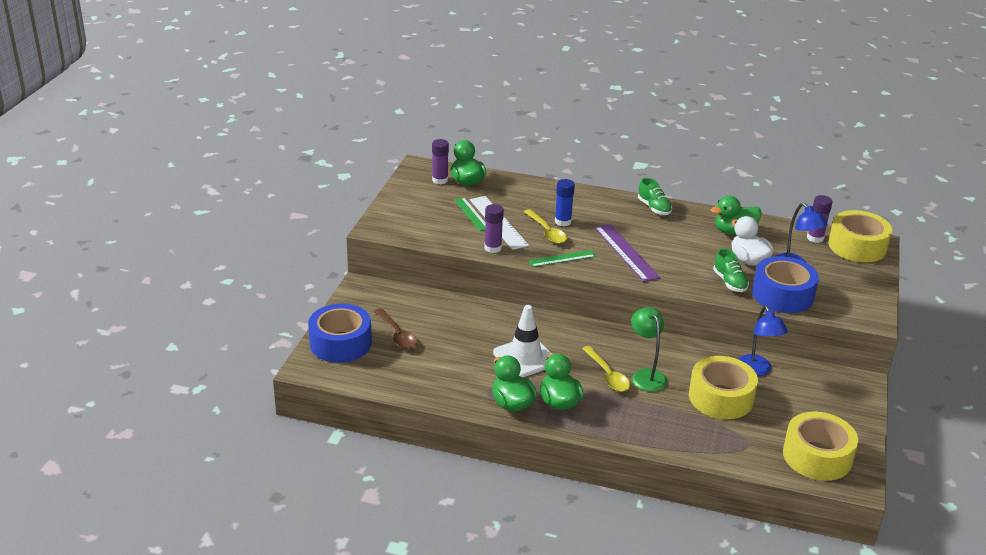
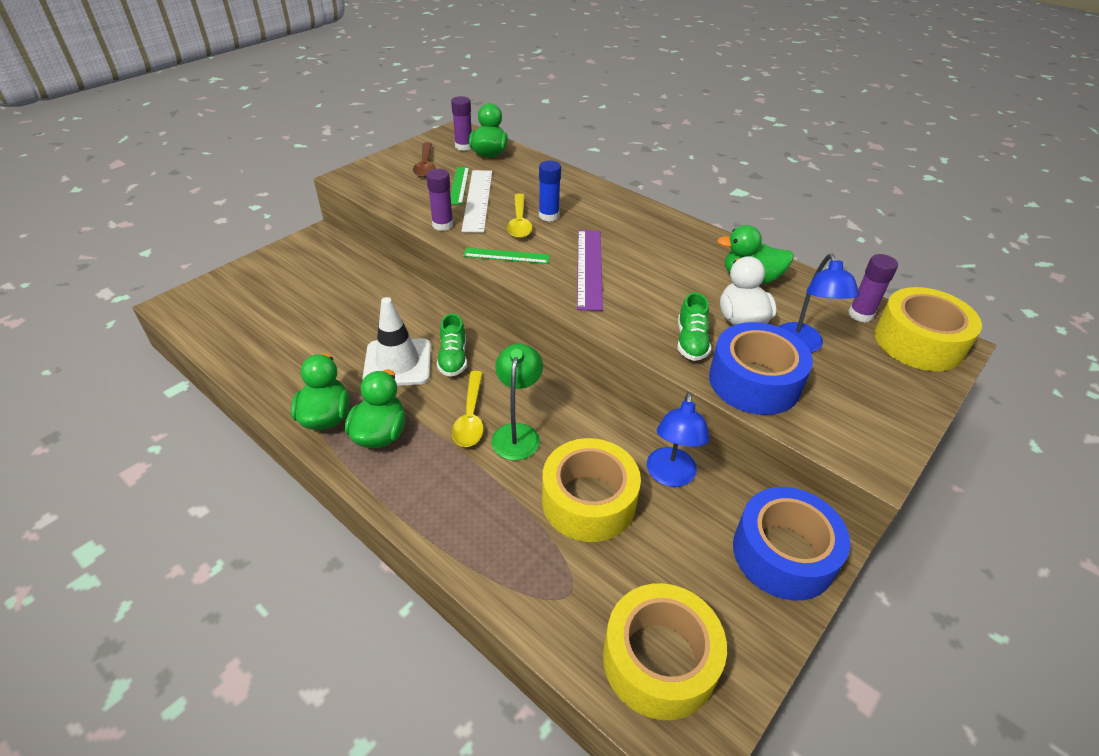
camera: 25 degrees right, 10 degrees up
(340, 343) = (234, 288): blue tape -> blue tape (783, 553)
(397, 334) = (296, 295): brown spoon -> brown spoon (425, 165)
(654, 208) = (670, 226): green shoe -> green shoe (453, 358)

